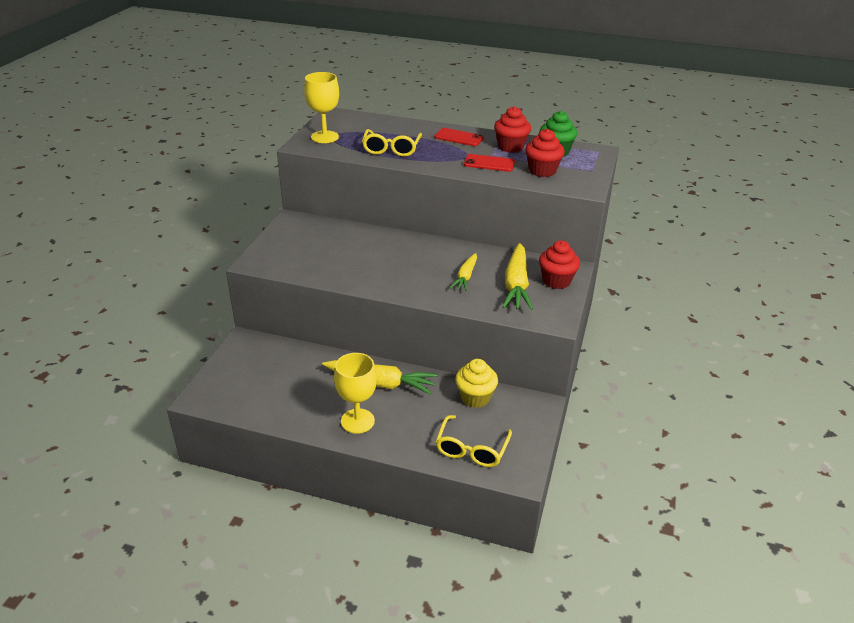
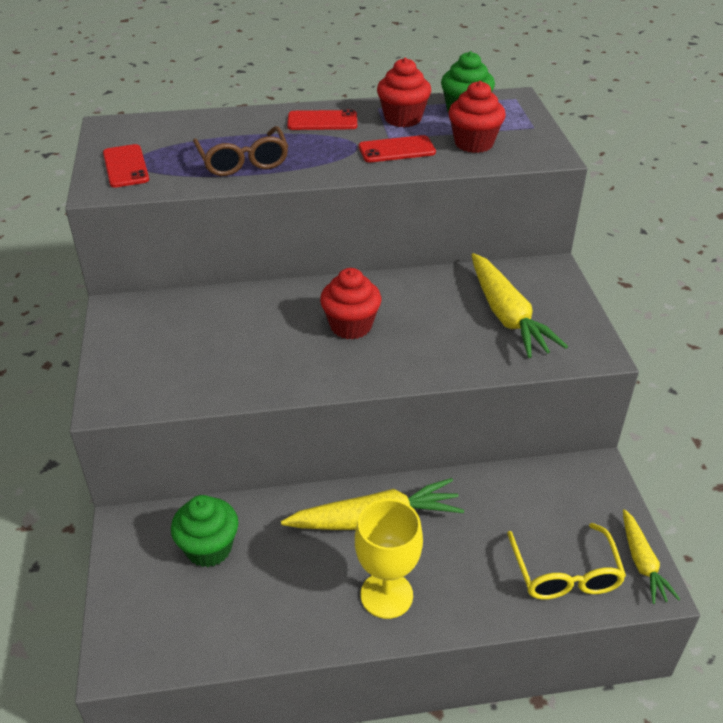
camera: 25 degrees left, 5 degrees up
(279, 365) = (209, 548): none -> green cupcake
(324, 137) = (125, 166): yellow goblet -> red phone
(391, 149) = (243, 161): yellow glasses -> brown glasses
(465, 277) = (434, 325): yellow carrot -> yellow carrot (642, 562)
(475, 397) = (513, 492): yellow cupcake -> none
(556, 281) = (550, 293): red cupcake -> red cupcake (351, 326)

